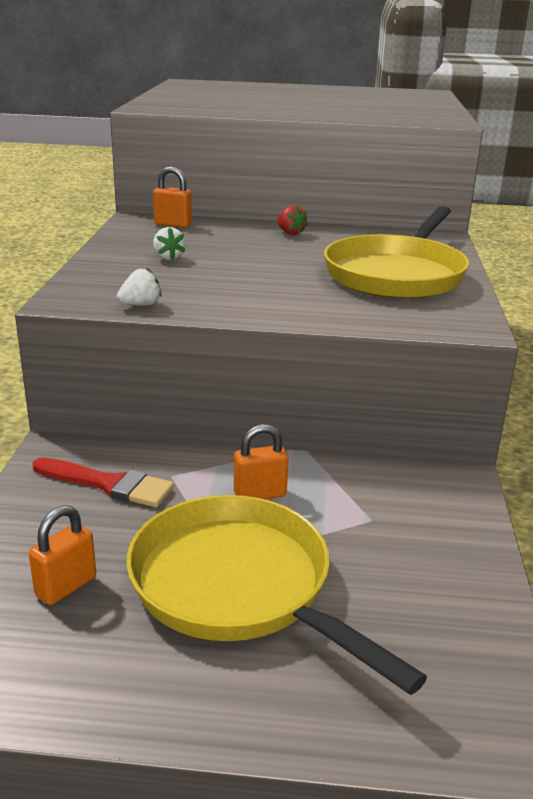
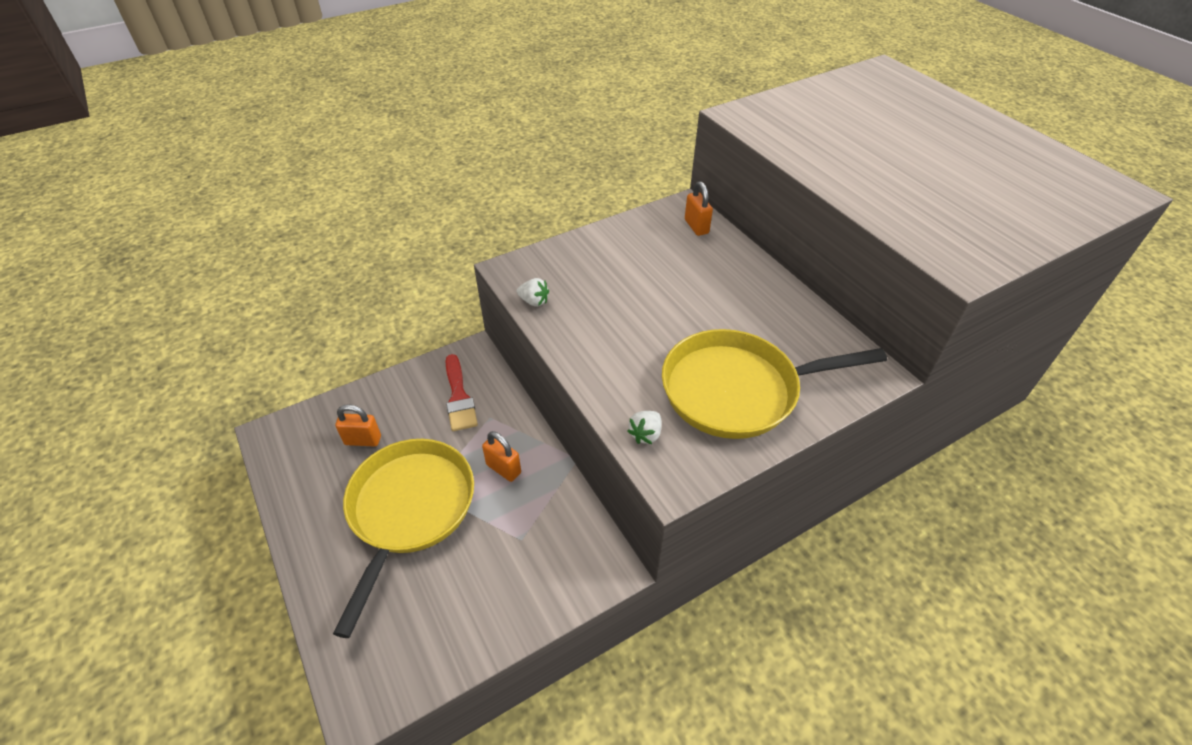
camera: 55 degrees right, 20 degrees up
(168, 257) = (628, 264): white strawberry -> white strawberry (645, 434)
(290, 233) = (758, 288): red strawberry -> none

